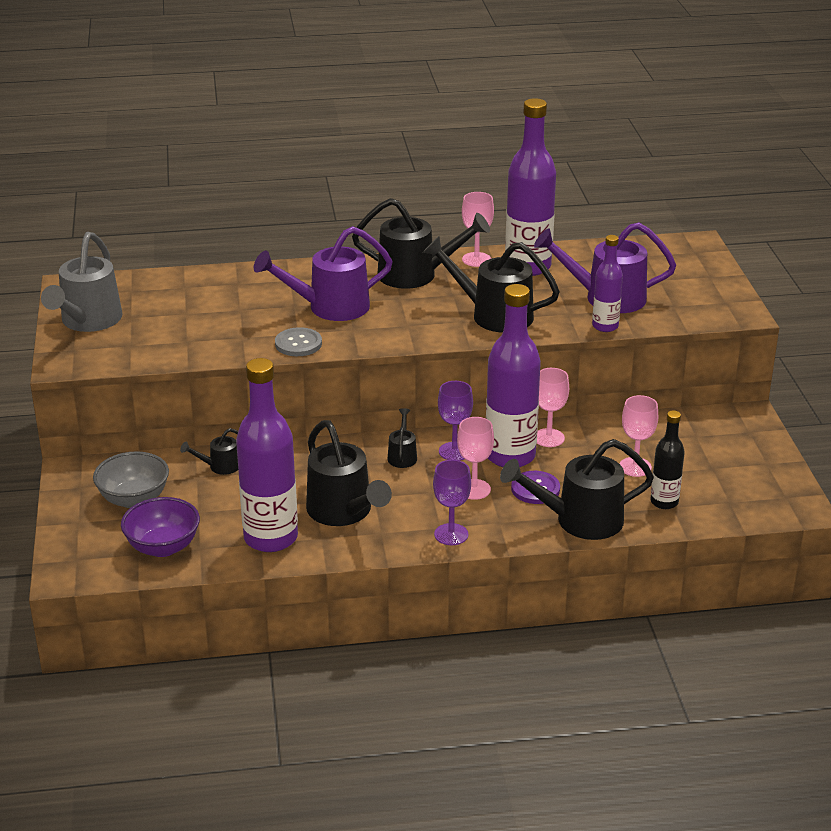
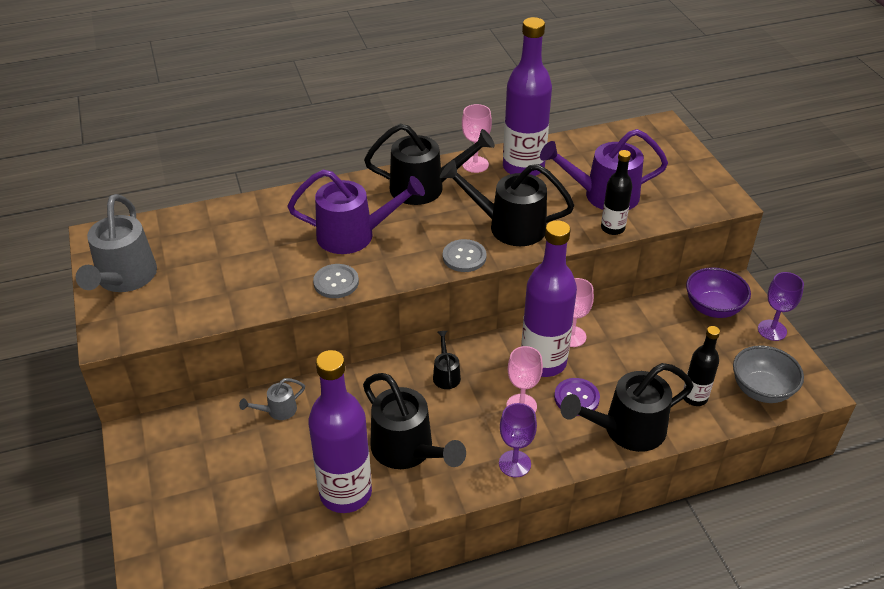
camera: 10 degrees left, 10 degrees up
(134, 499) = (202, 463): grey bowl -> grey bowl (761, 390)
(163, 547) = (242, 520): purple bowl -> purple bowl (713, 308)
(219, 467) = (277, 411): black watering can -> grey watering can
(329, 308) = (355, 235): purple watering can -> purple watering can turned 150 degrees counterclockwise
(437, 335) = (464, 257): none -> grey button
(454, 451) = (492, 363): purple goblet -> purple goblet (772, 330)
(605, 326) = (612, 228): purple bottle -> black bottle
(635, 467) = (657, 360): pink goblet -> none

